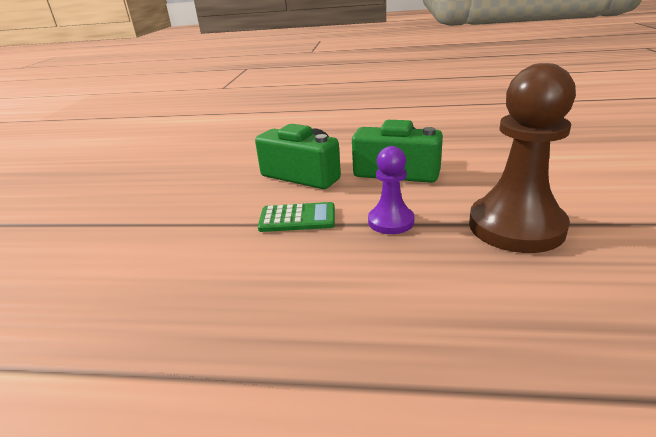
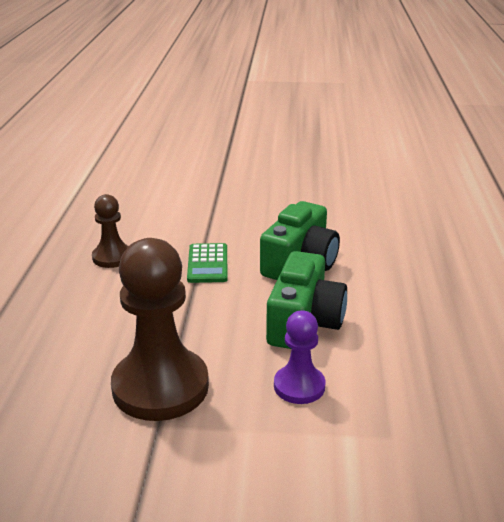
camera: 85 degrees right, 0 degrees up
(265, 289) = (112, 257): none -> brown pawn
(391, 221) = (190, 312): purple pawn -> purple pawn (299, 386)

